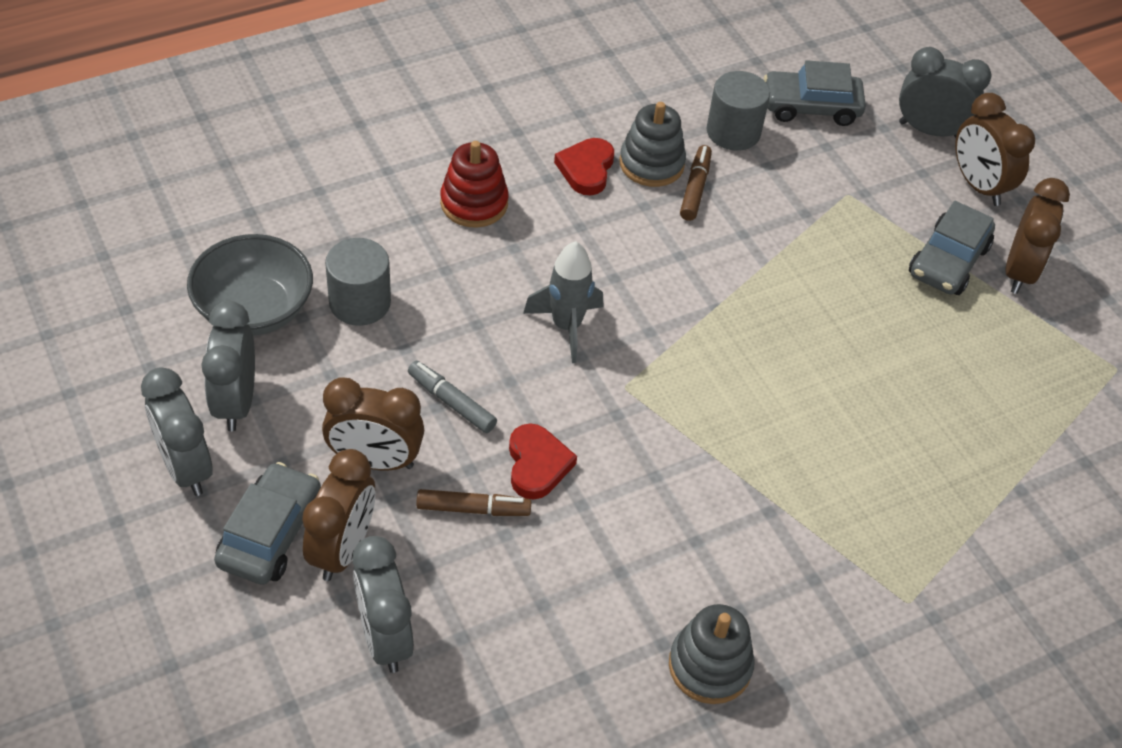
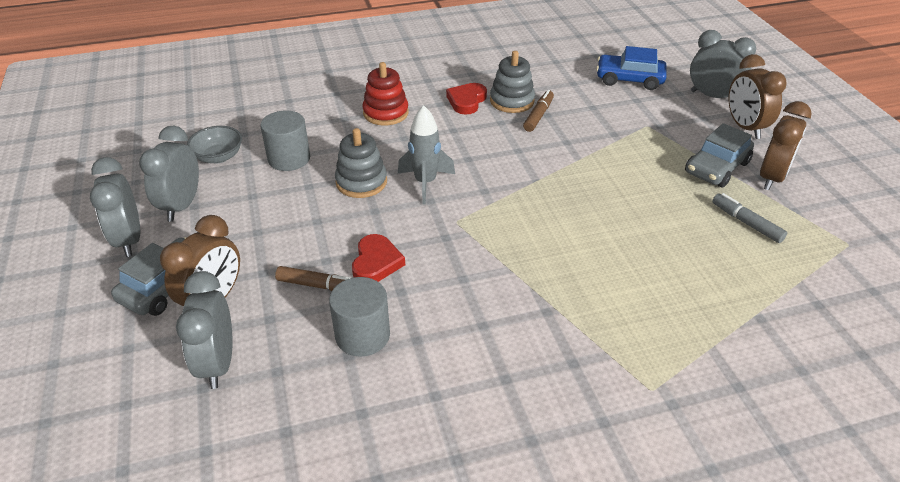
camera: 15 degrees right, 10 degrees down
(254, 309) = (218, 157): grey bowl -> grey bowl, size x0.64
(375, 460) = (260, 248): brown clock -> none
(451, 402) = (328, 219): grey marker -> grey marker (746, 223)
(710, 666) = (470, 417): grey stacking toy -> grey stacking toy (361, 182)
(733, 132) = (572, 88): grey cylinder -> grey cylinder (362, 335)
(811, 107) = (629, 79): grey car -> blue car

